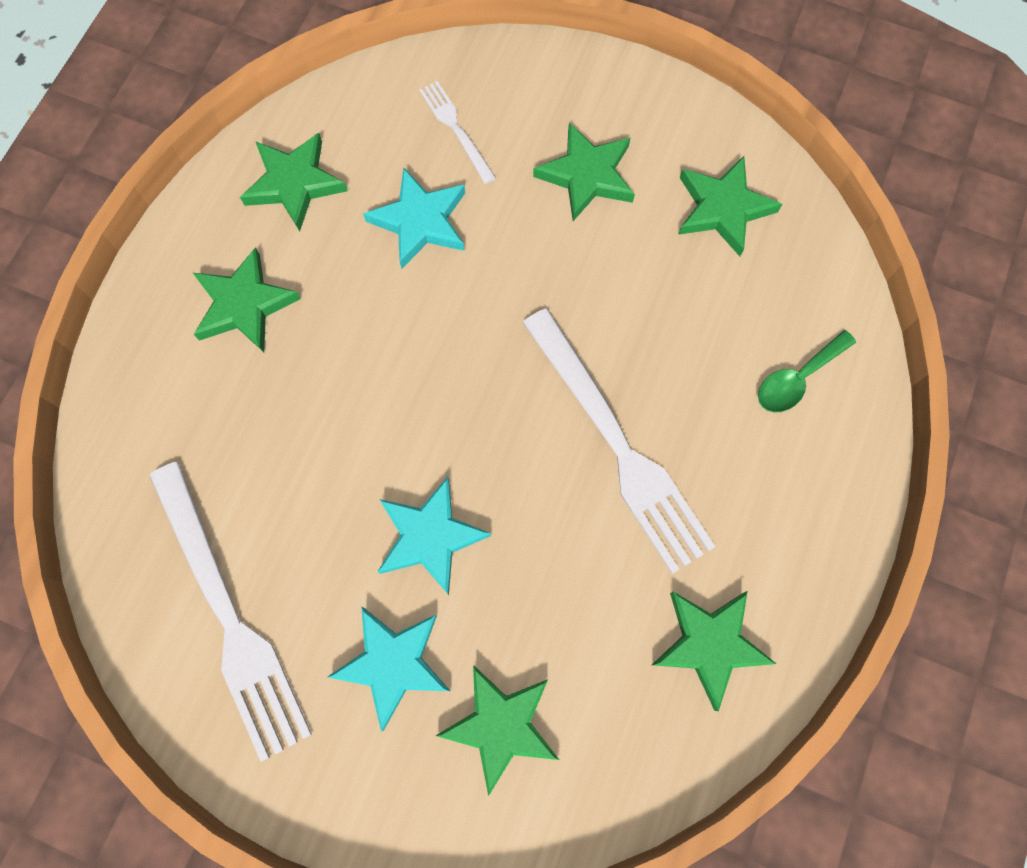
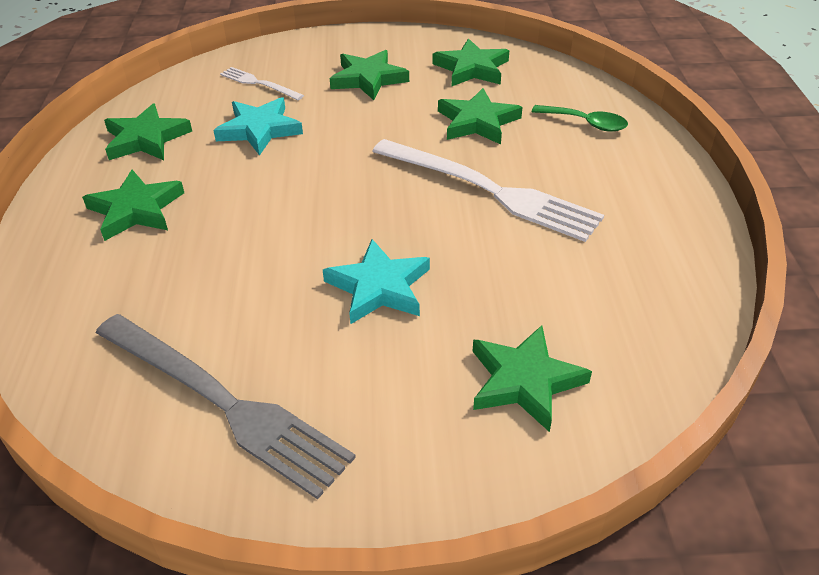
camera: 25 degrees left, 30 degrees down
(229, 615) = (223, 403): white fork -> grey fork
(393, 663) = (400, 377): turquoise star -> none
(709, 644) = (646, 269): green star -> green star (477, 122)
(797, 379) = (585, 123): green spoon -> green spoon turned 90 degrees counterclockwise

